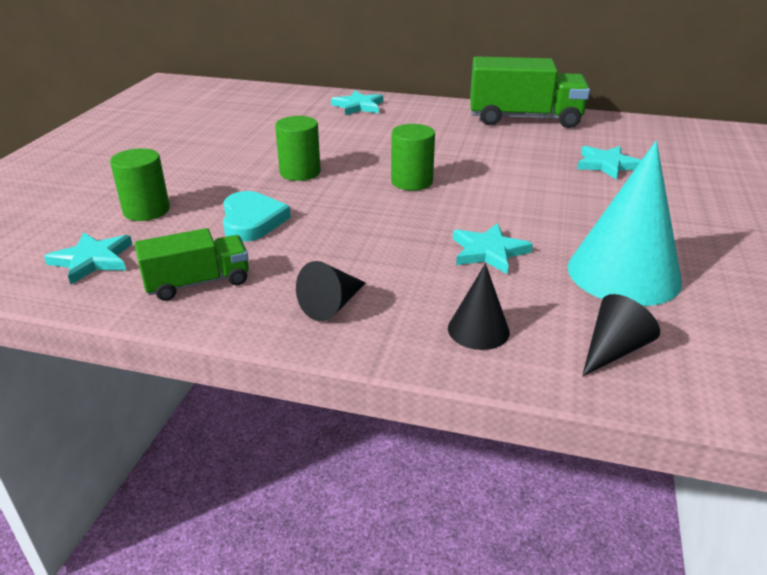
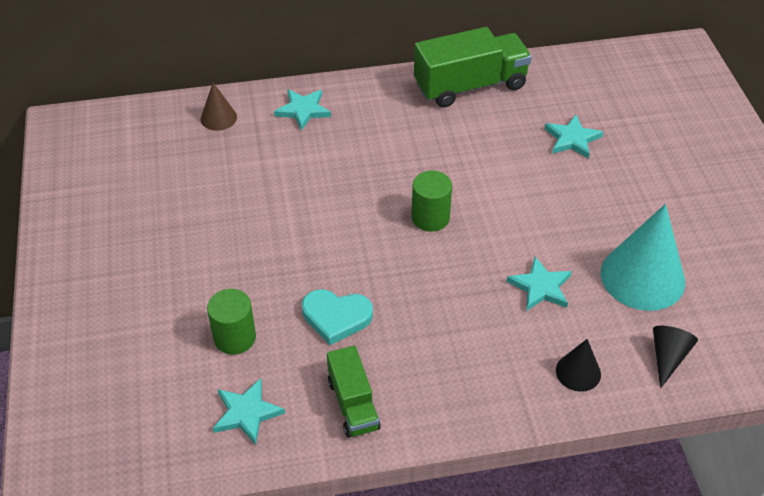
camera: 25 degrees left, 15 degrees up
(198, 283) = (353, 404): green truck -> green truck turned 120 degrees clockwise
(252, 221) = (336, 317): turquoise heart -> turquoise heart turned 135 degrees clockwise
(285, 98) = (218, 118): none -> brown cone
(300, 172) = (326, 237): green cylinder -> none
(332, 305) = (467, 388): black cone -> none

